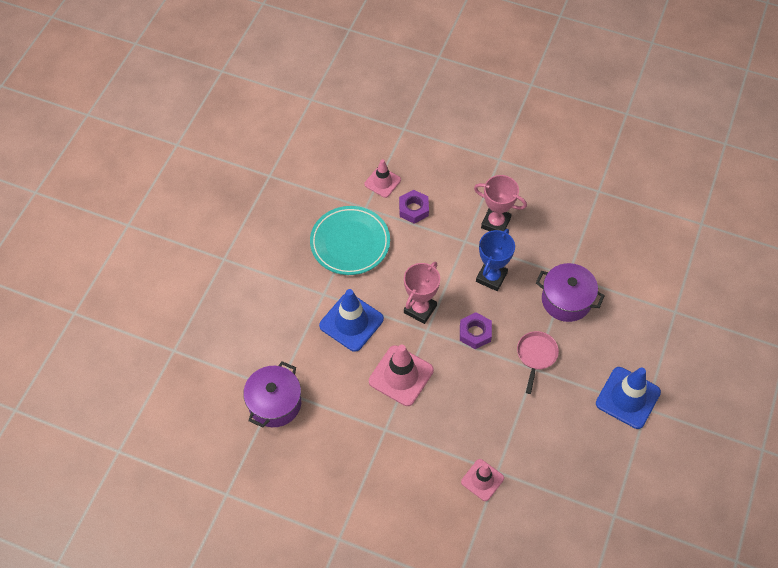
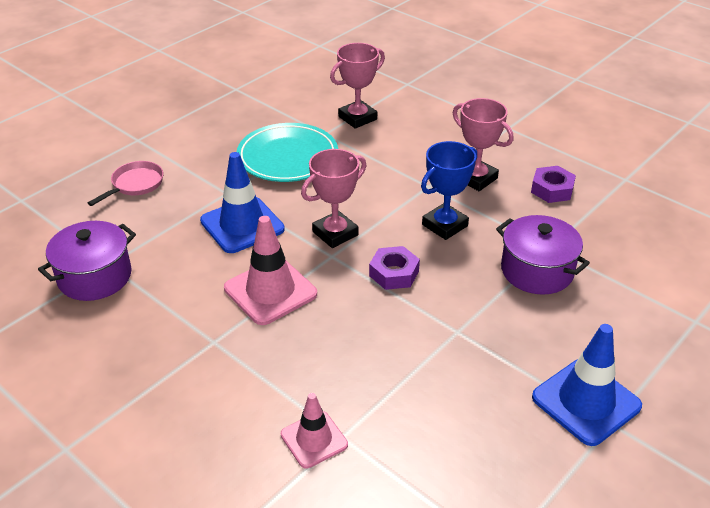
camera: 20 degrees right, 20 degrees down
(382, 182) = (357, 118): pink traffic cone -> pink trophy
(413, 209) = (380, 146): purple nut -> purple nut (552, 189)
(536, 355) = (467, 317): pink pan -> pink pan (135, 184)

